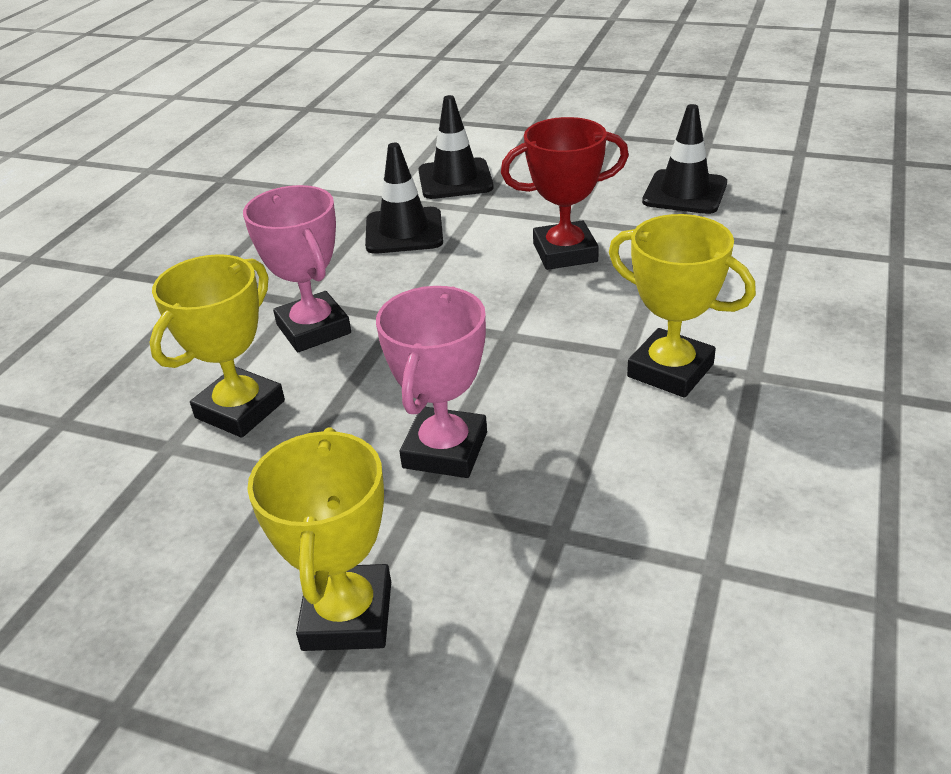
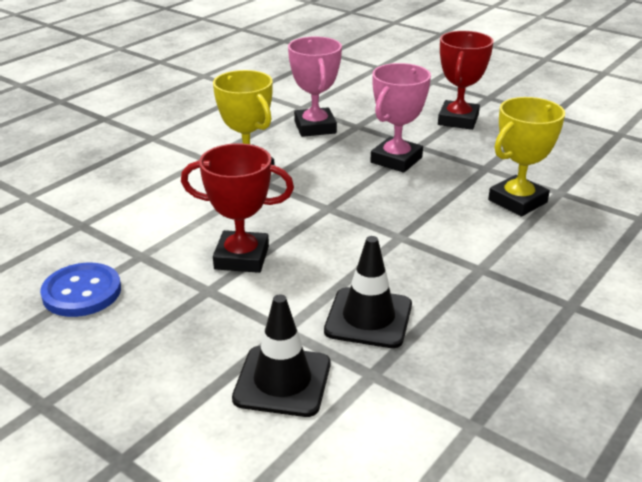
camera: 165 degrees left, 5 degrees down
(313, 329) = (467, 241): pink trophy -> pink trophy (315, 127)
(347, 615) = (458, 120): yellow trophy -> red trophy
(684, 193) = (82, 292): black traffic cone -> blue button

